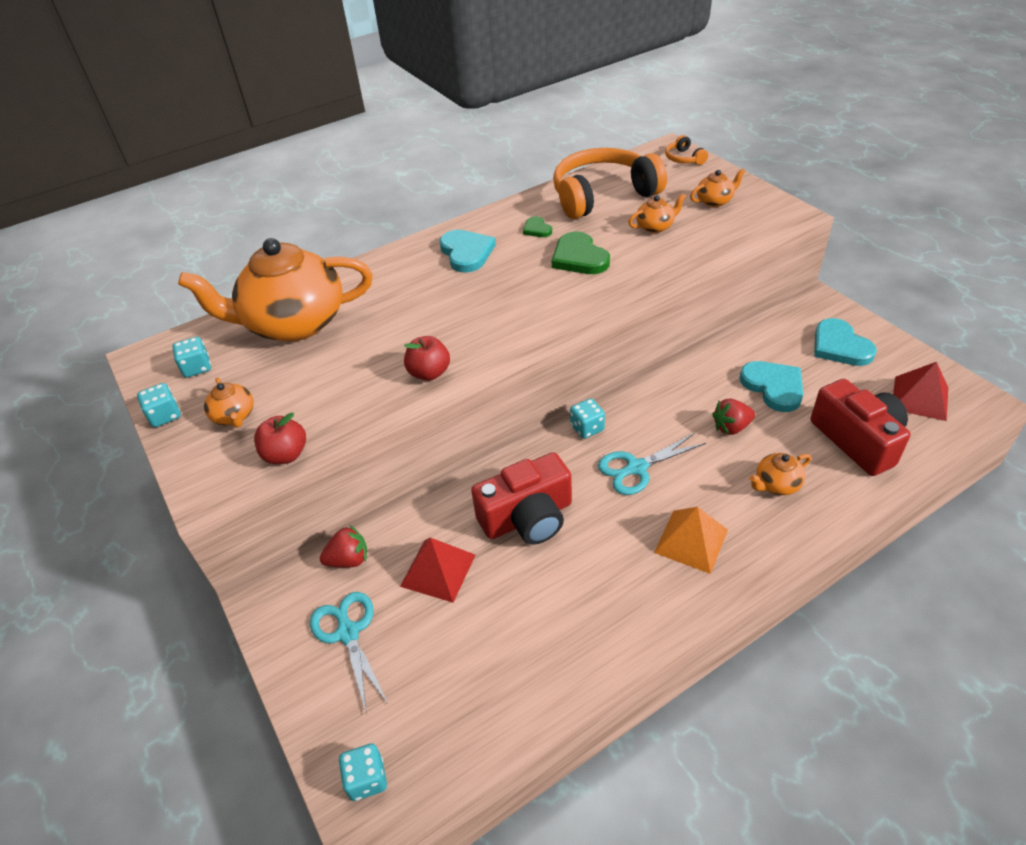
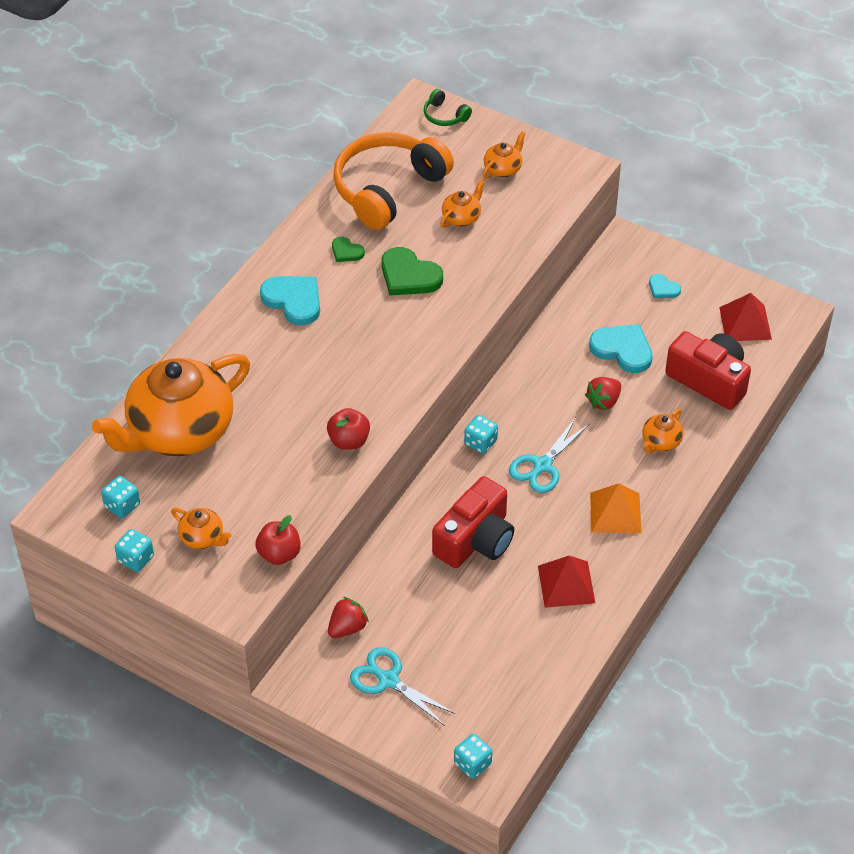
camera: 30 degrees left, 5 degrees up
(438, 570) = (428, 608): red pyramid -> red pyramid (566, 584)
(684, 158) = (445, 116): orange headphones -> green headphones
(840, 346) = (663, 288): turquoise heart -> turquoise heart, size x0.53

